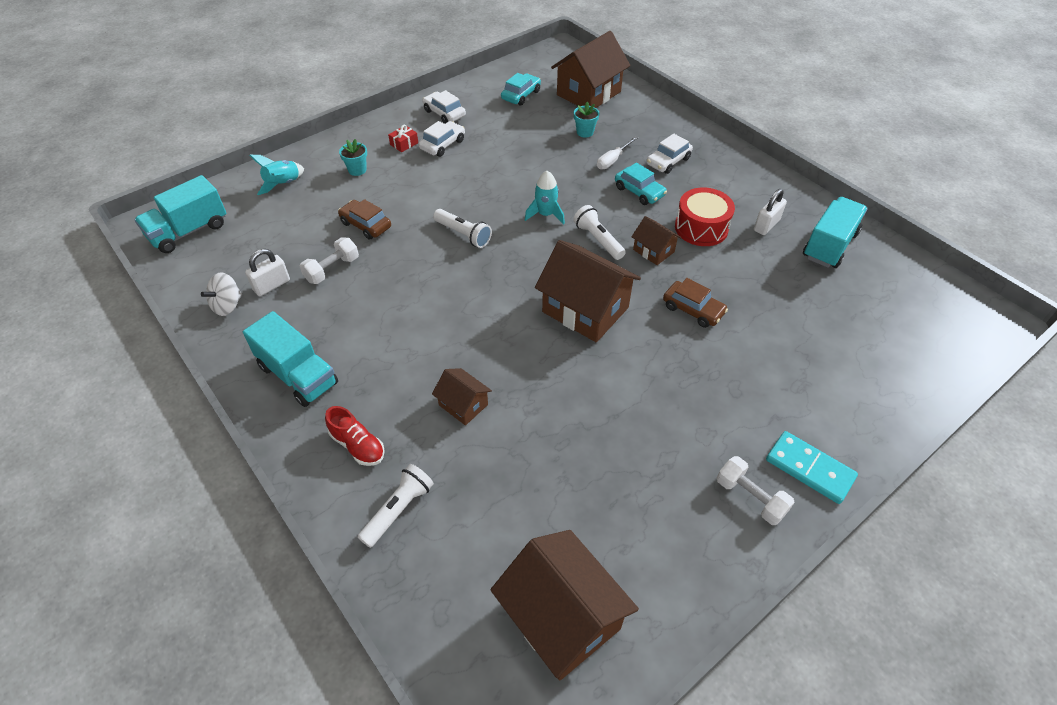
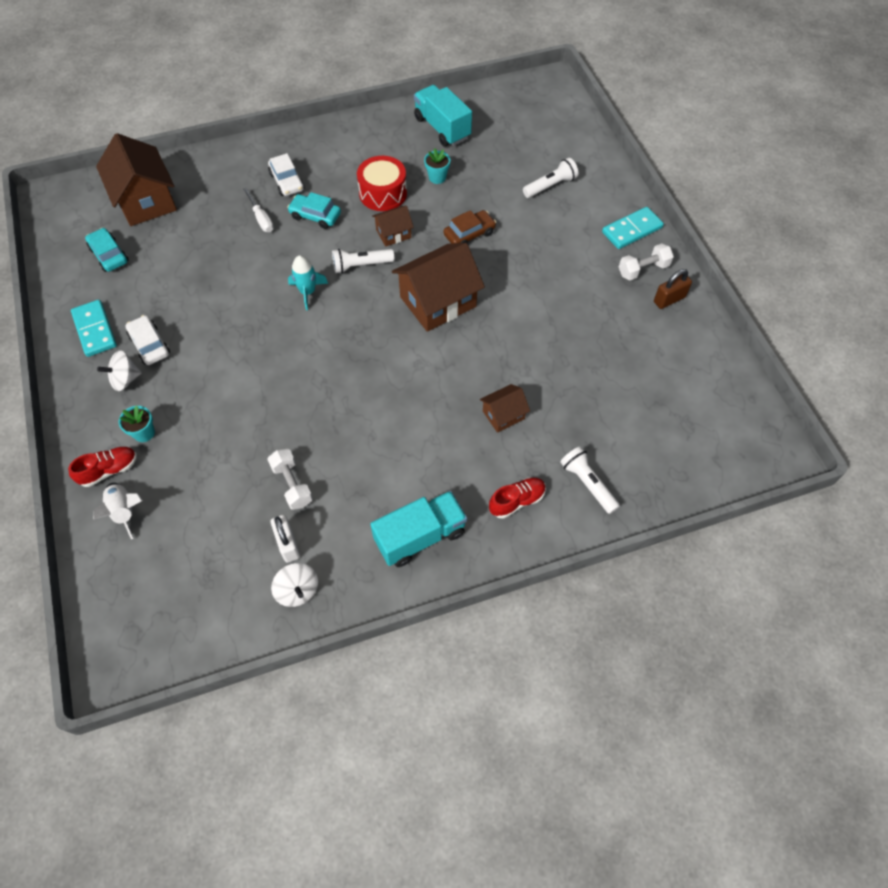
camera: 70 degrees left, 10 degrees up
(189, 231) = (153, 622): turquoise truck -> none
(283, 184) = (125, 511): turquoise rocket -> white rocket
(317, 164) = (109, 470): none -> red shoe
(366, 225) = (241, 442): brown car -> none
(404, 144) = (125, 379): red gift -> white spinning top
(444, 113) = (94, 330): white car -> turquoise domino
(463, 234) = (300, 363): white flashlight -> white flashlight (550, 186)
(561, 617) = (700, 404): brown house -> none
(585, 132) = (206, 224): turquoise flower pot -> turquoise flower pot (437, 177)
(639, 191) = (315, 216): turquoise car -> turquoise car turned 135 degrees counterclockwise
(718, 541) = (669, 299): none -> brown padlock
(766, 225) = (401, 153): white padlock -> none

